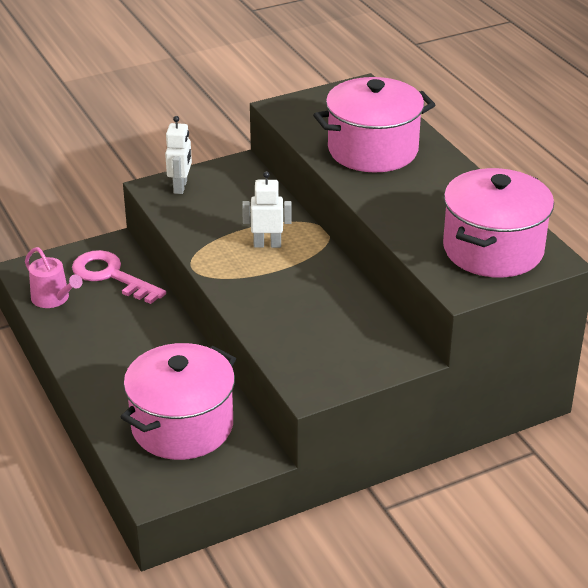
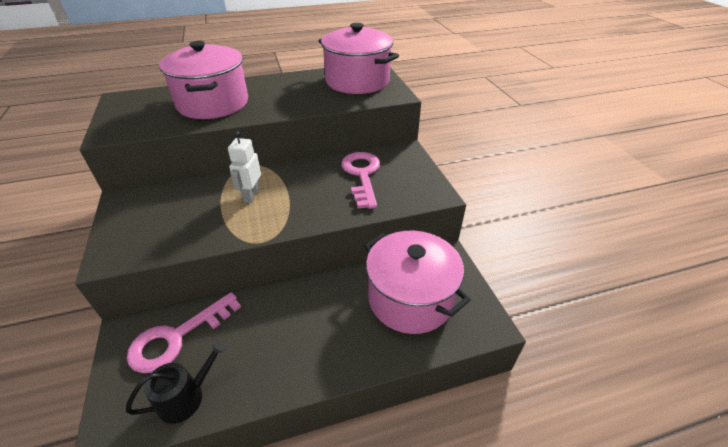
camera: 80 degrees left, 5 degrees up
(53, 299) = (186, 397): pink watering can -> black watering can
(180, 187) = (124, 238): white robot -> none
(333, 321) = (362, 175): none -> pink key

